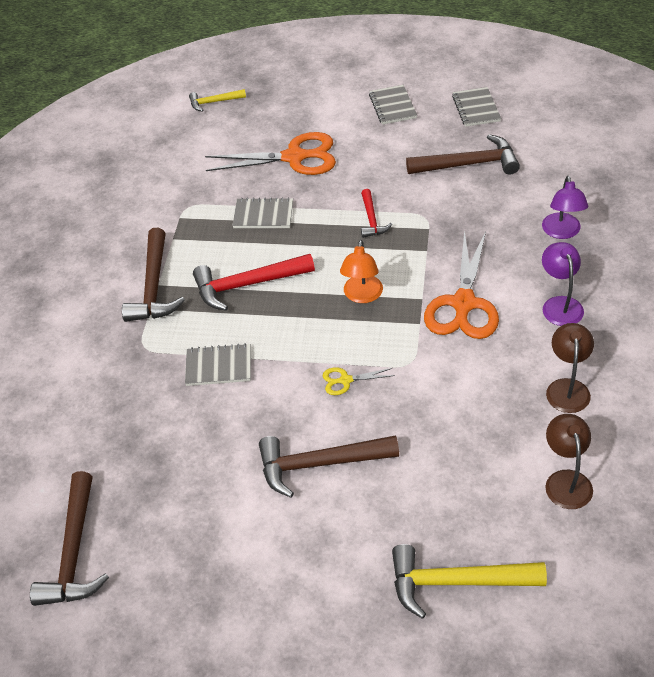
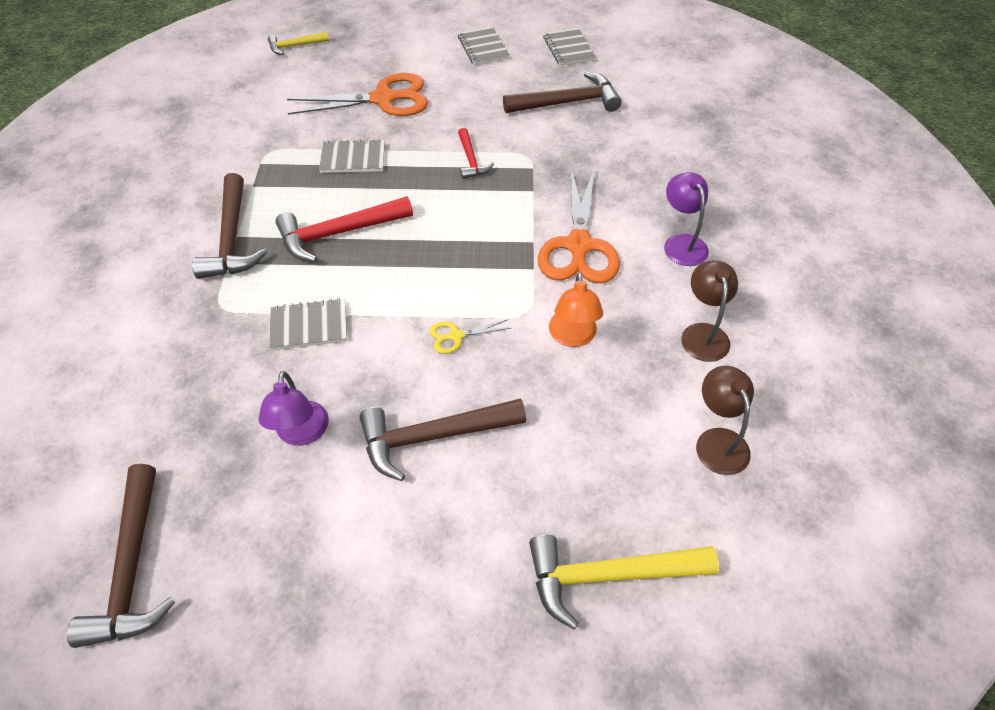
camera: 10 degrees left, 5 degrees up
(362, 296) = (467, 241): orange lamp -> orange lamp (572, 337)
(562, 232) = (673, 168): purple lamp -> purple lamp (301, 434)

